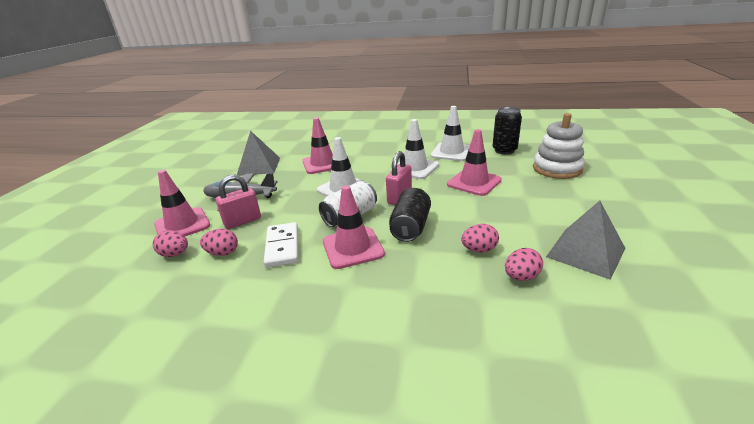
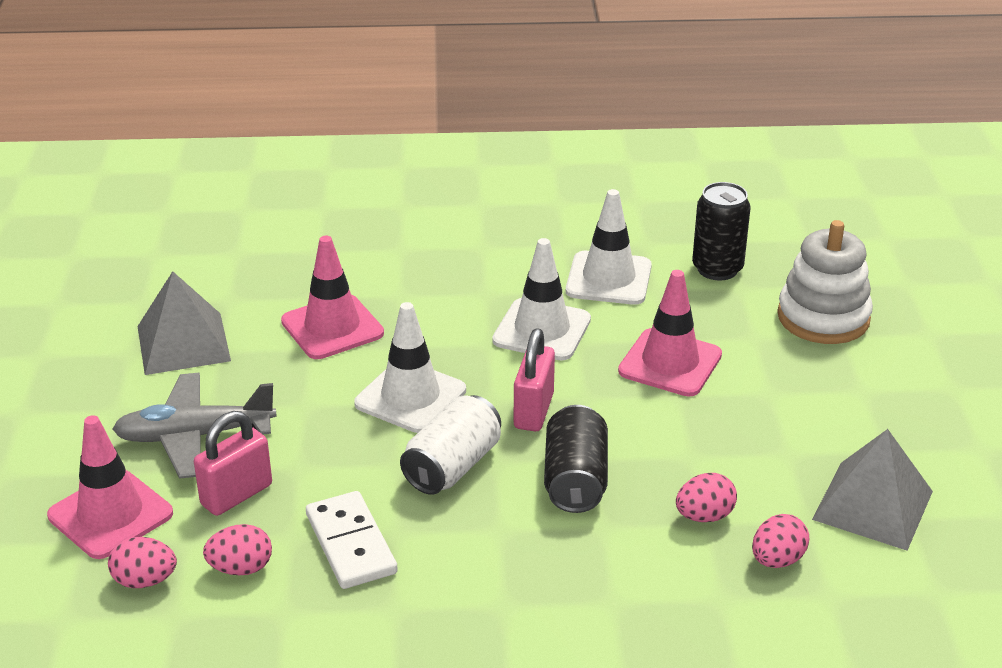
camera: 15 degrees left, 5 degrees up
(353, 248) = (484, 534): pink traffic cone -> none

